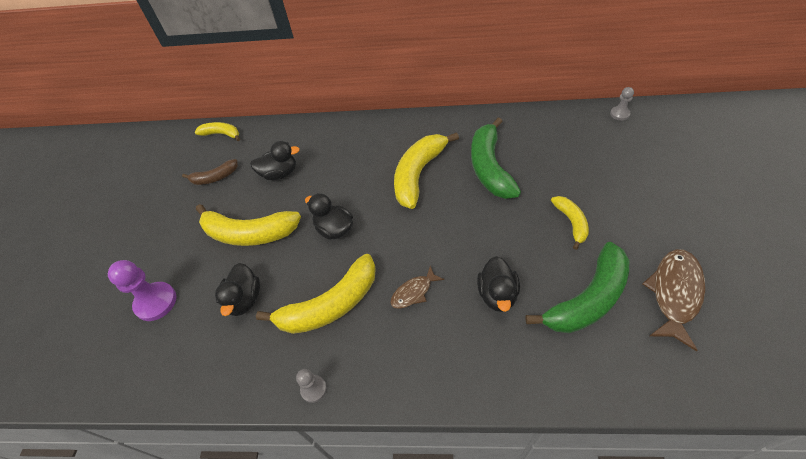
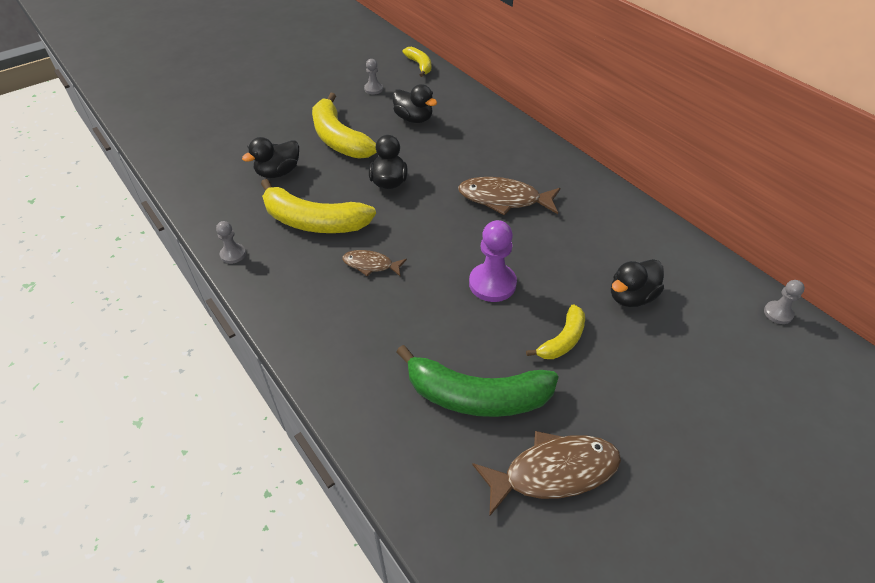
camera: 45 degrees right, 5 degrees down
(156, 302) = (239, 131): purple pawn -> purple pawn (492, 284)
(215, 177) = (373, 89): brown banana -> grey pawn
(418, 174) = (504, 199): yellow banana -> brown fish
(490, 167) = (568, 243): green banana -> none
(497, 294) = (419, 323): black duck -> black duck (631, 297)

